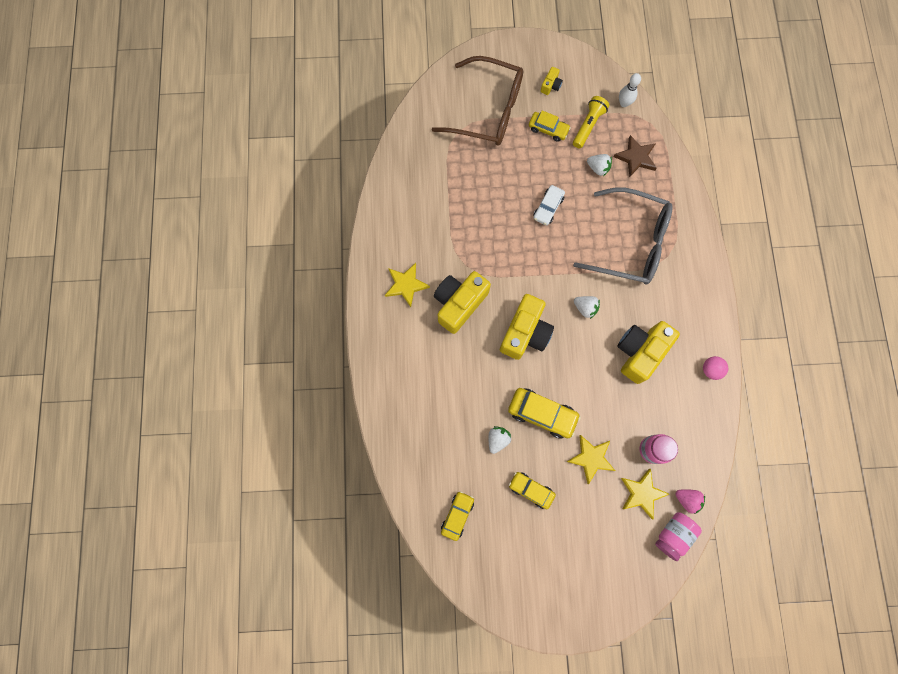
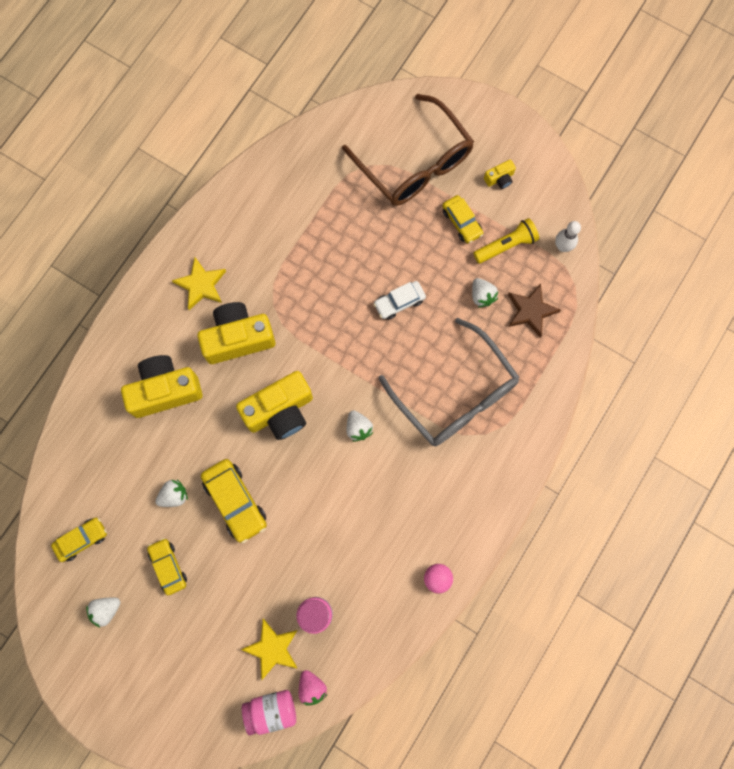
camera: 35 degrees right, 0 degrees up
(511, 550) = (106, 610): none -> white strawberry
(591, 458) = (249, 578): yellow star -> none
(640, 352) = (379, 510): yellow camera -> yellow camera (165, 390)

